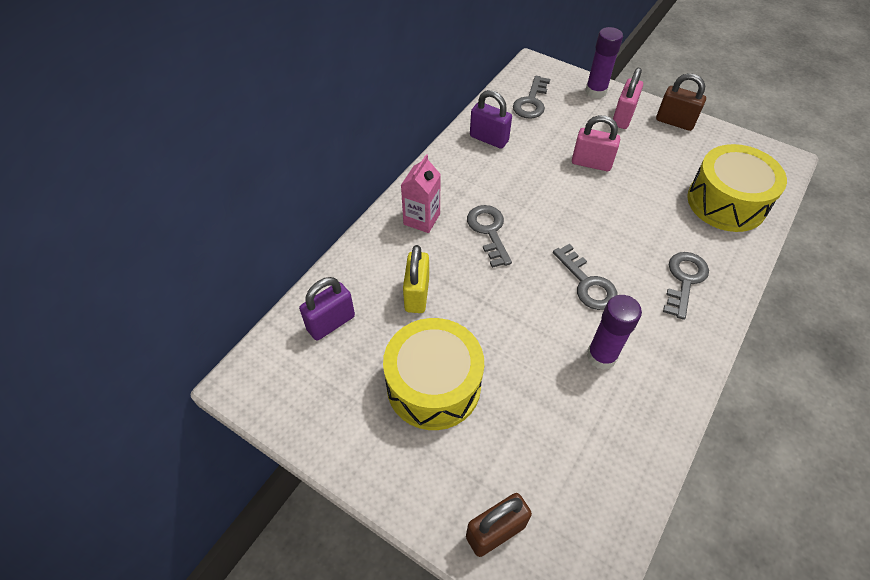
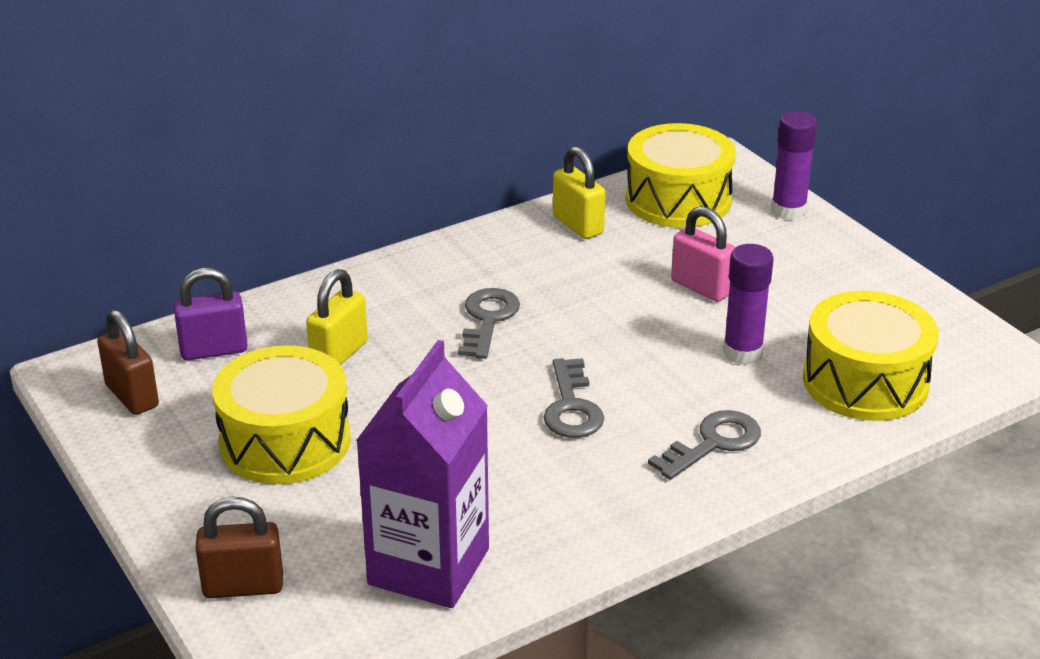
camera: 25 degrees right, 20 degrees down
(421, 219) = (410, 284): pink carton -> none
(489, 139) = (578, 225): purple padlock -> yellow padlock
(531, 102) = (678, 200): grey key -> yellow drum
(599, 455) = (429, 566): none -> purple carton
(601, 356) = (521, 481): purple glue stick -> purple glue stick (742, 353)
(622, 117) = (801, 250): pink padlock -> none
(674, 122) = (878, 274): brown padlock -> brown padlock (132, 396)

